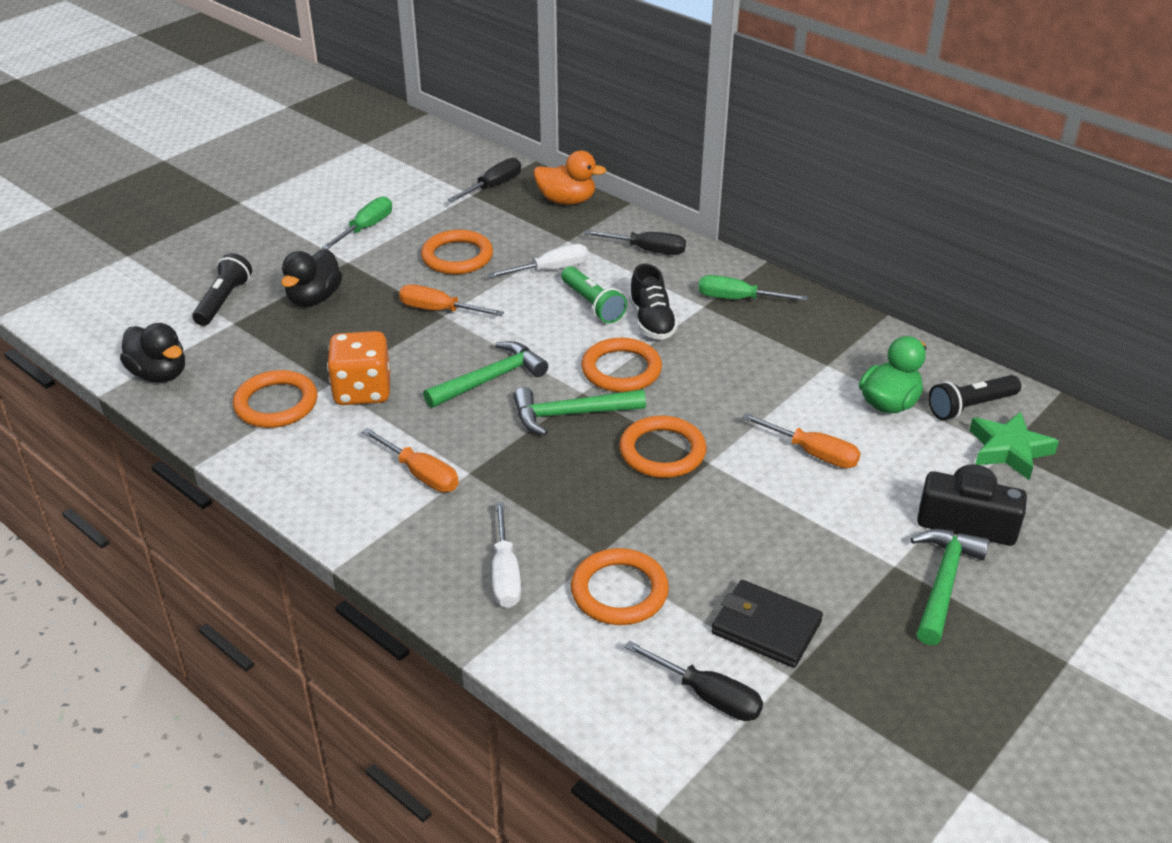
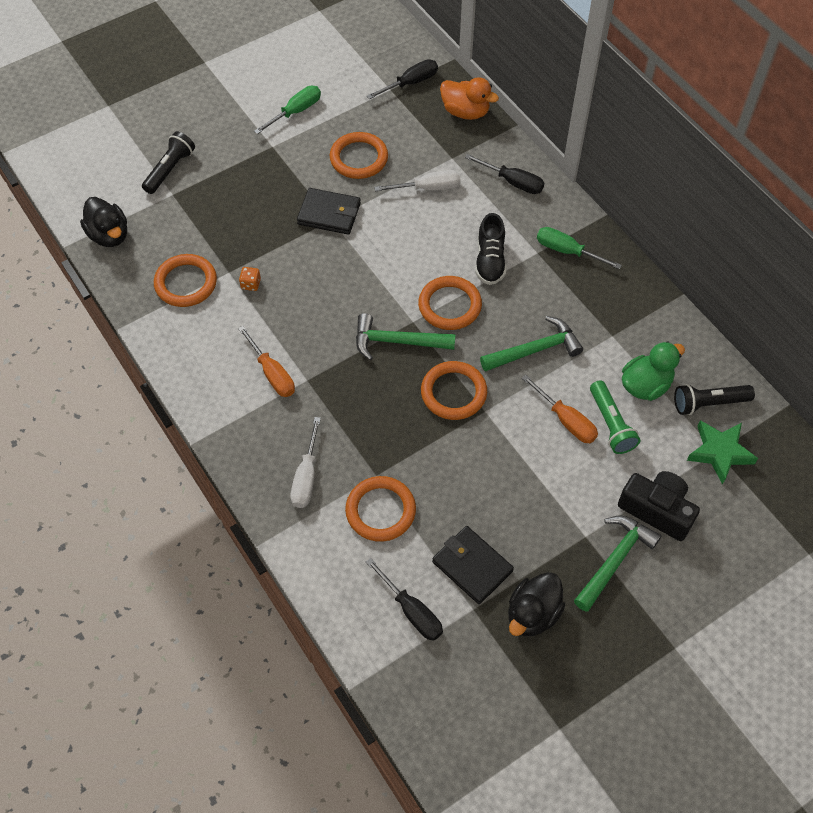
camera: 15 degrees right, 20 degrees up
(314, 298) = (238, 181): black duck -> black duck (532, 614)
(362, 391) = (251, 284): orange dice -> orange dice, size x0.42
(439, 310) = (329, 214): orange screwdriver -> black wallet
(491, 379) = (348, 293): green hammer -> green hammer (535, 350)
(592, 305) = (449, 233): green flashlight -> green flashlight (611, 424)

